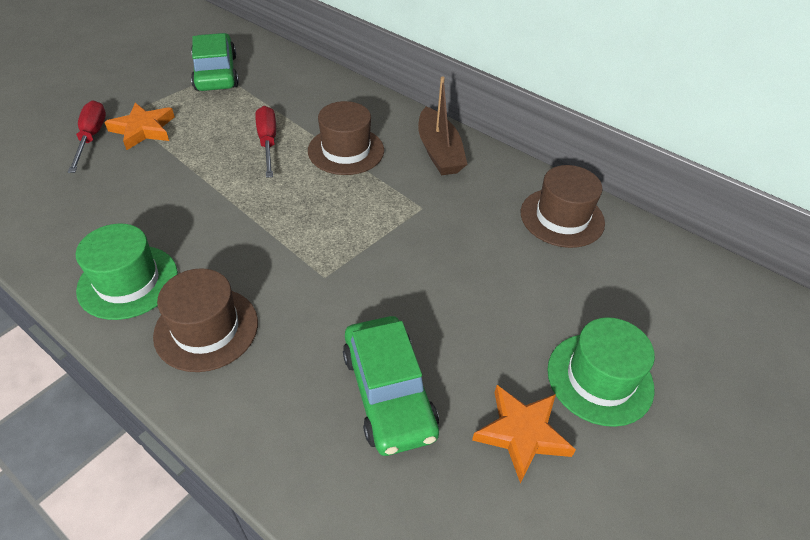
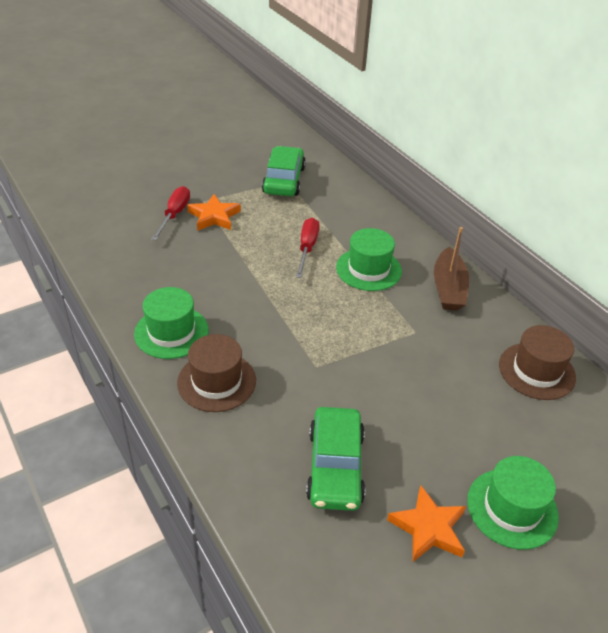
camera: 20 degrees right, 5 degrees down
(346, 150) = (368, 269): brown hat -> green hat

